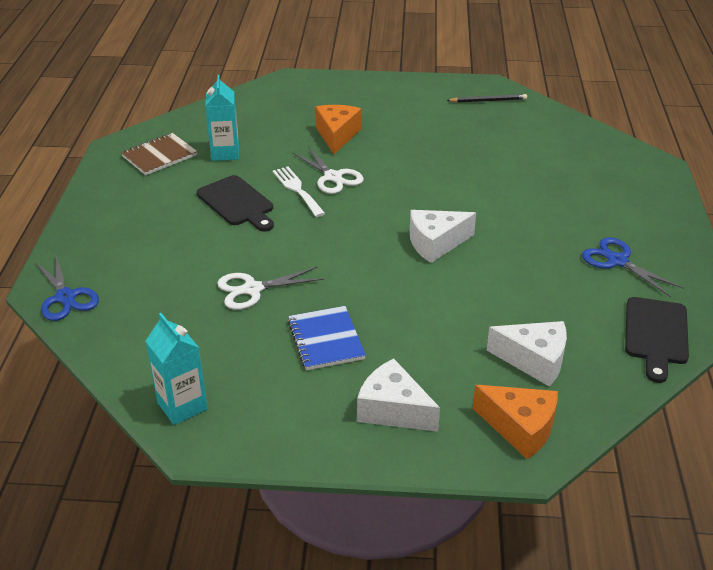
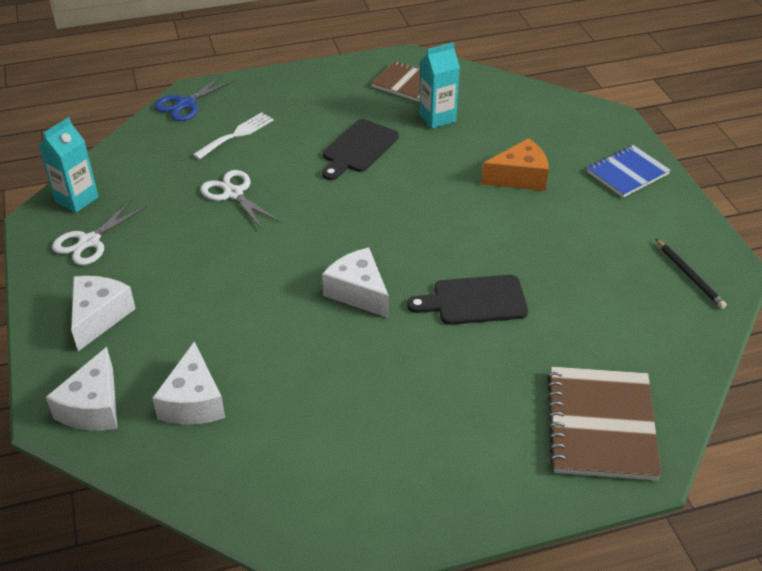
camera: 70 degrees right, 5 degrees up
(297, 189) = (402, 177): white fork -> white fork (237, 134)
(325, 340) = (179, 254): blue notebook -> blue notebook (627, 173)
(333, 177) = (438, 194): white scissors -> white scissors (89, 241)
(520, 428) = (93, 407): orange cheese -> white cheese
(617, 171) = (600, 425): none -> brown notebook
(617, 261) = (396, 449): blue scissors -> none
(656, 334) = (269, 501): black cutting board -> black cutting board (474, 301)

